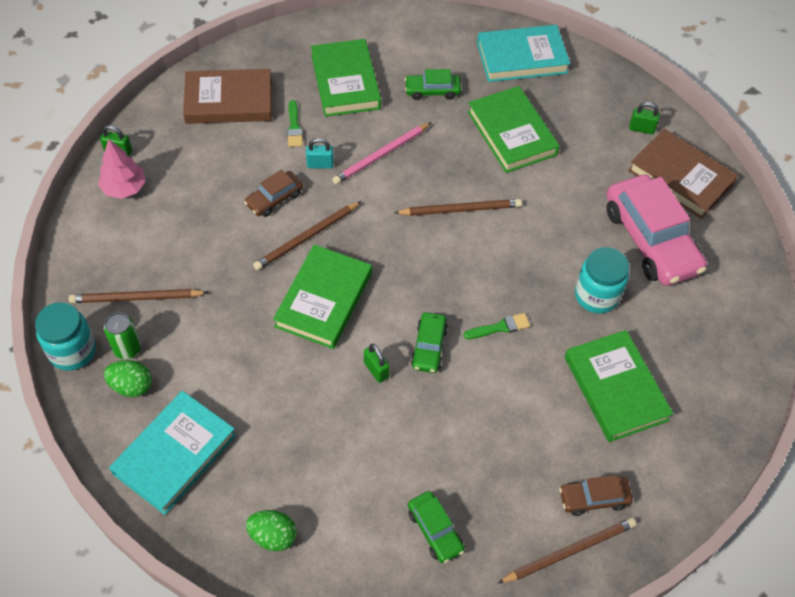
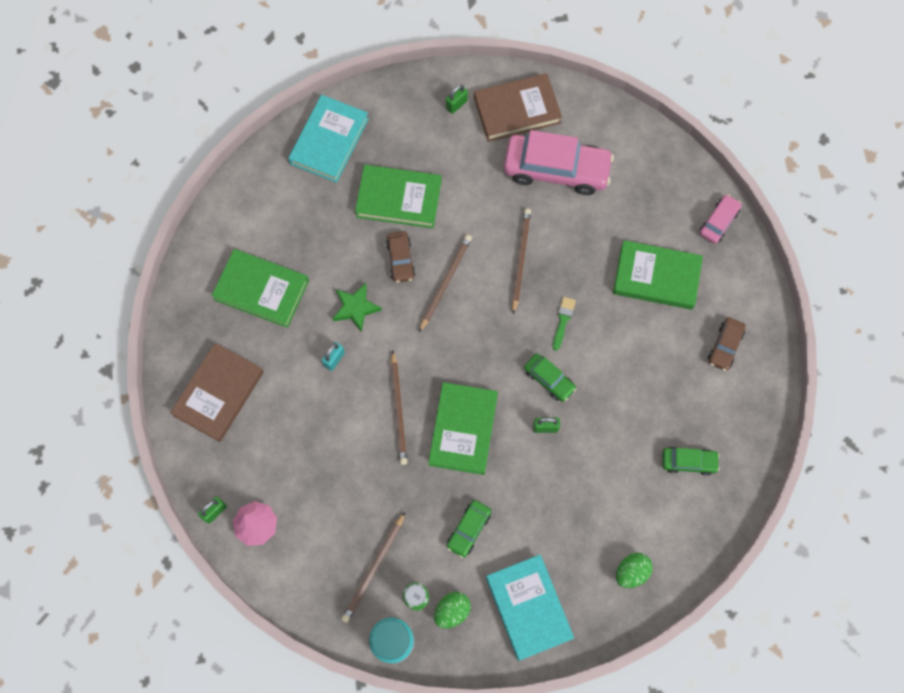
camera: 55 degrees left, 15 degrees up
(274, 199) = (345, 413): brown car -> brown car (400, 260)
(294, 127) = (282, 357): green brush -> none
(324, 300) = (463, 429): green book -> green book turned 45 degrees clockwise
(381, 155) = (356, 308): pink pencil -> green star
(432, 91) = (317, 230): green car -> green car (468, 529)
(569, 551) = (751, 386): brown pencil -> brown pencil (520, 260)
(596, 295) = (578, 238): turquoise jar -> none
(727, 417) = (718, 222): none -> pink car

